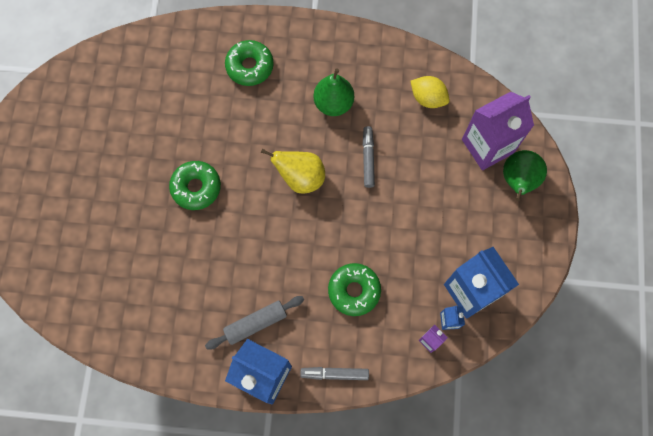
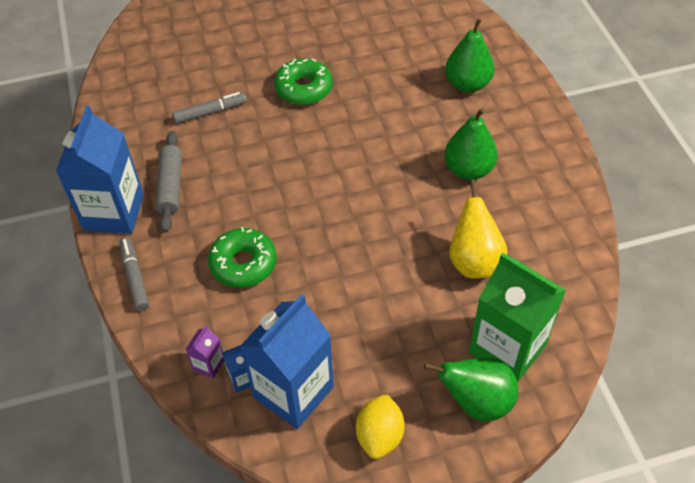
camera: 70 degrees right, 20 degrees down
(250, 66) = (467, 84): green donut -> green pear
(256, 323) = (171, 186): grey rolling pin -> grey rolling pin turned 45 degrees clockwise
(300, 178) = (359, 170): yellow pear -> yellow pear (474, 261)
(368, 158) = (417, 224): grey marker -> grey marker (210, 112)
(428, 98) = (534, 260): yellow lemon -> yellow lemon (379, 435)
(487, 146) = (507, 349): purple carton -> green carton

